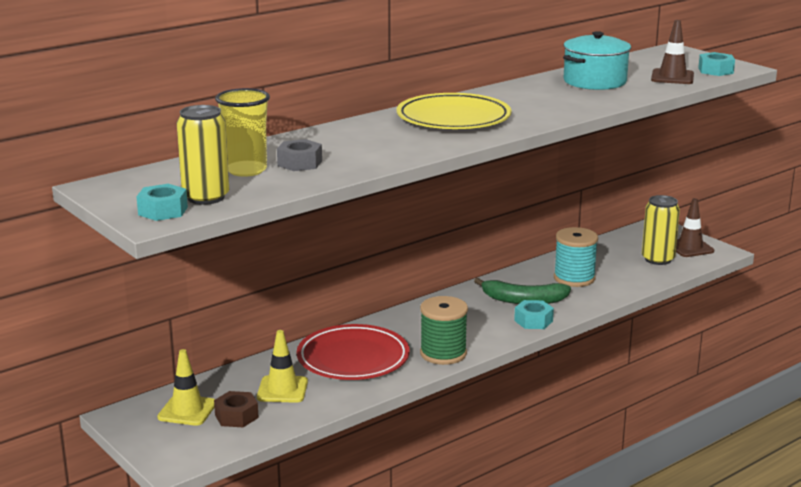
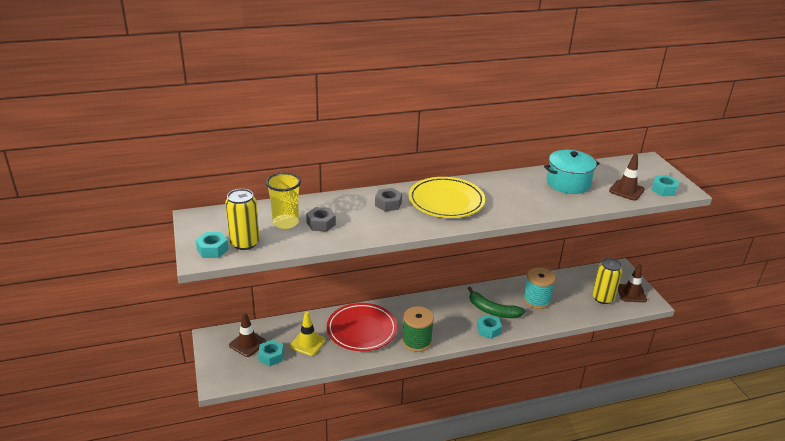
camera: 20 degrees right, 10 degrees up
(187, 410) = (247, 344): yellow traffic cone -> brown traffic cone
(236, 416) = (271, 356): brown nut -> turquoise nut
(376, 132) = (388, 204): none -> grey nut

